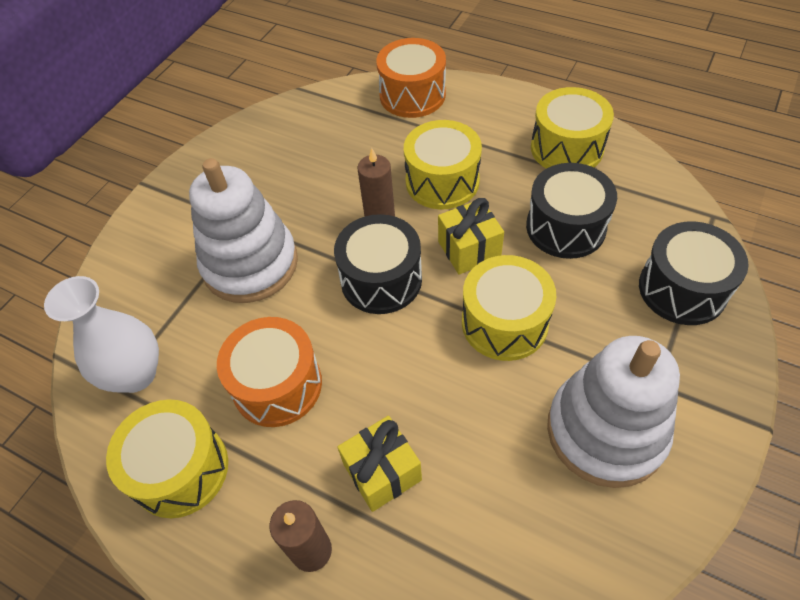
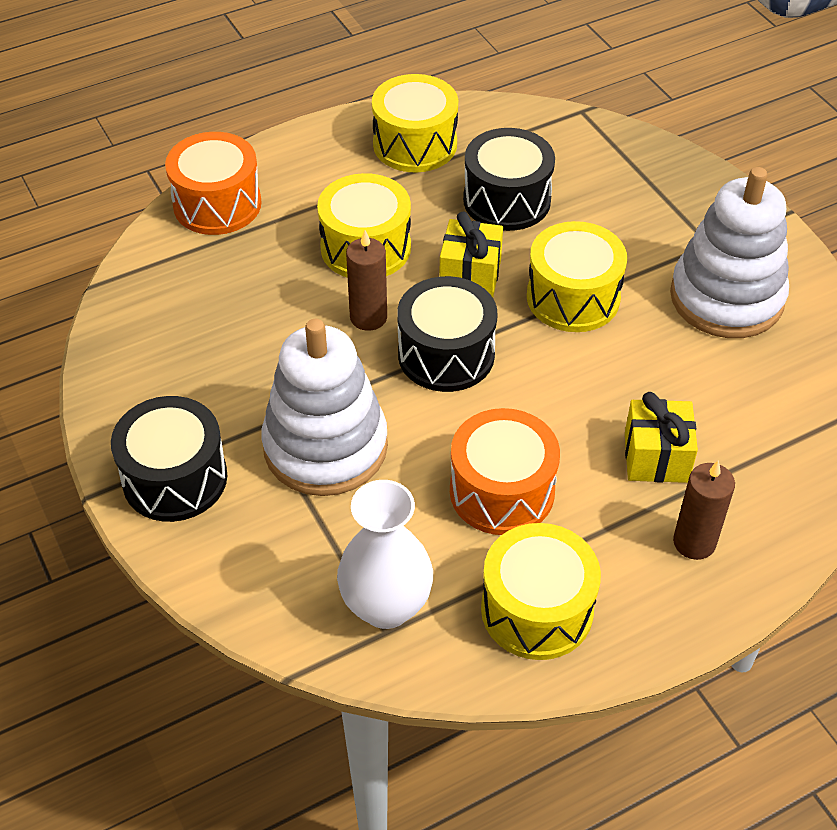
camera: 60 degrees left, 5 degrees down
(682, 289) = (636, 174): black drum -> black drum (175, 478)

